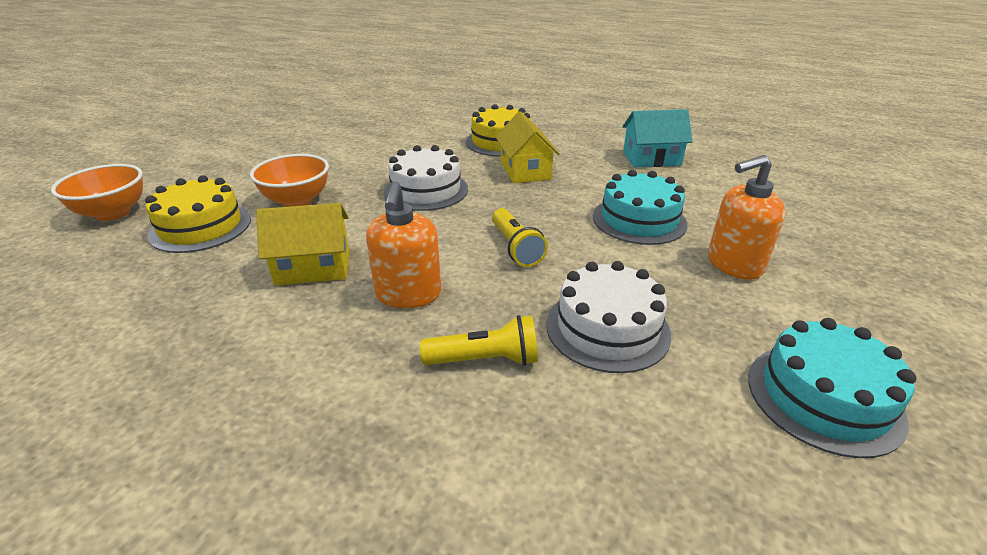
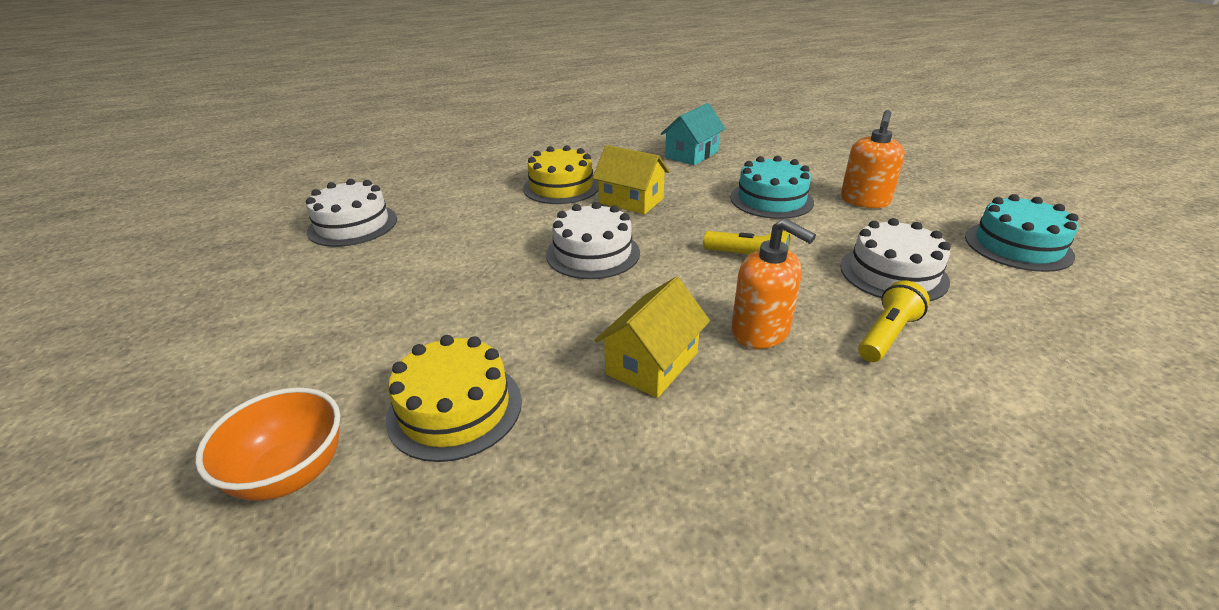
camera: 45 degrees left, 0 degrees up
(297, 201) = (498, 325): orange bowl -> none
(351, 117) = (353, 225): none -> white cake

